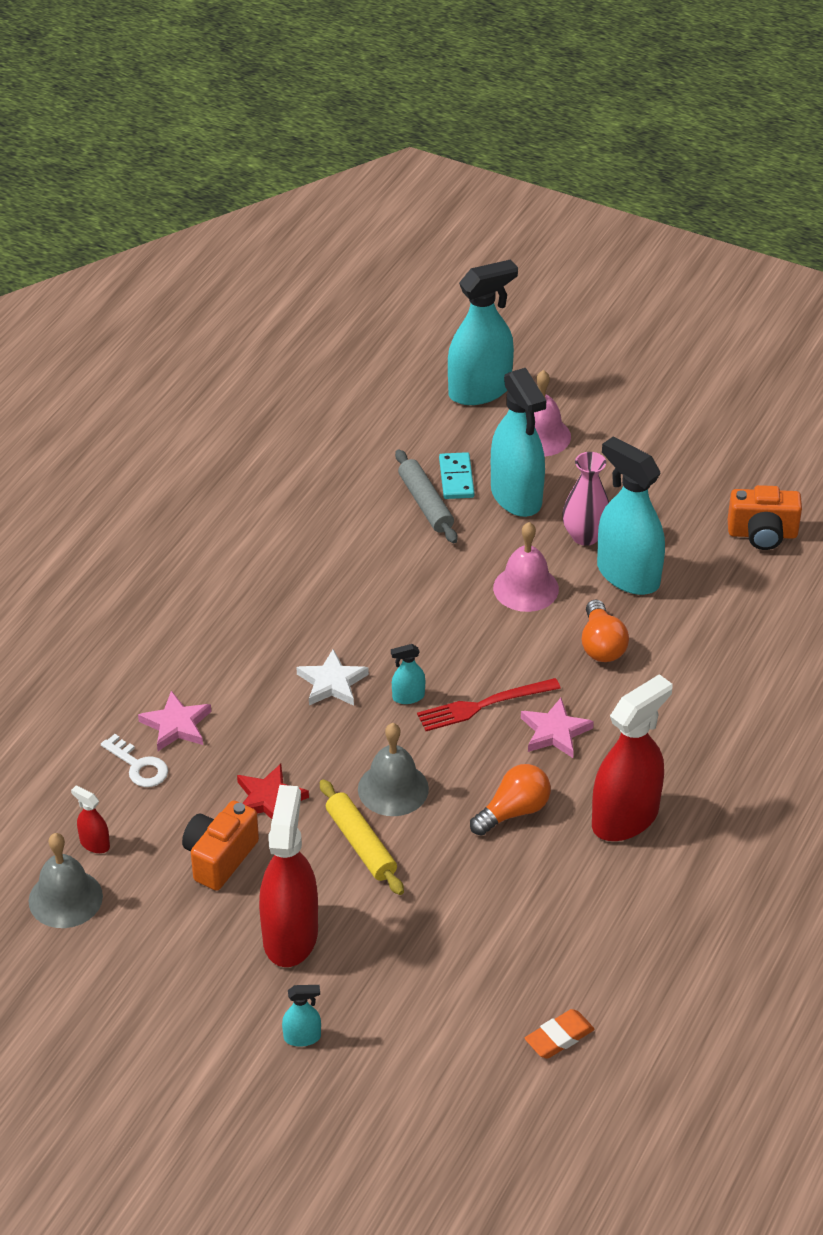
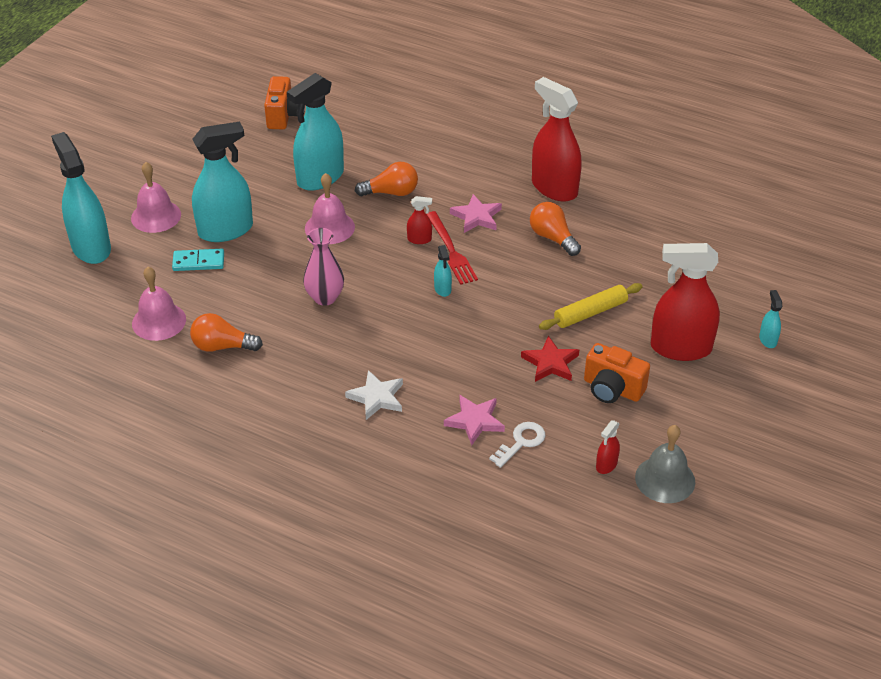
camera: 90 degrees left, 0 degrees up
(311, 508) = (222, 346): none -> orange light bulb
(332, 683) = (427, 330): white star -> white star (376, 397)
(354, 456) = (159, 321): none -> pink bell
(393, 789) = (535, 296): grey bell -> none
(425, 504) = (226, 279): grey rolling pin -> none
(505, 674) = (419, 239): none -> red spray bottle
(559, 1037) = (740, 222): orange eraser -> none
(585, 536) = (276, 196): pink vase -> pink vase (325, 297)

